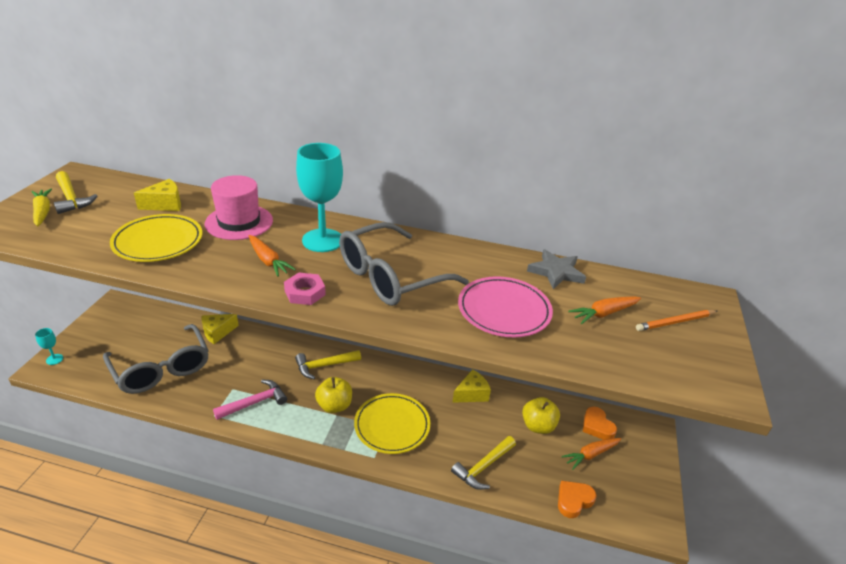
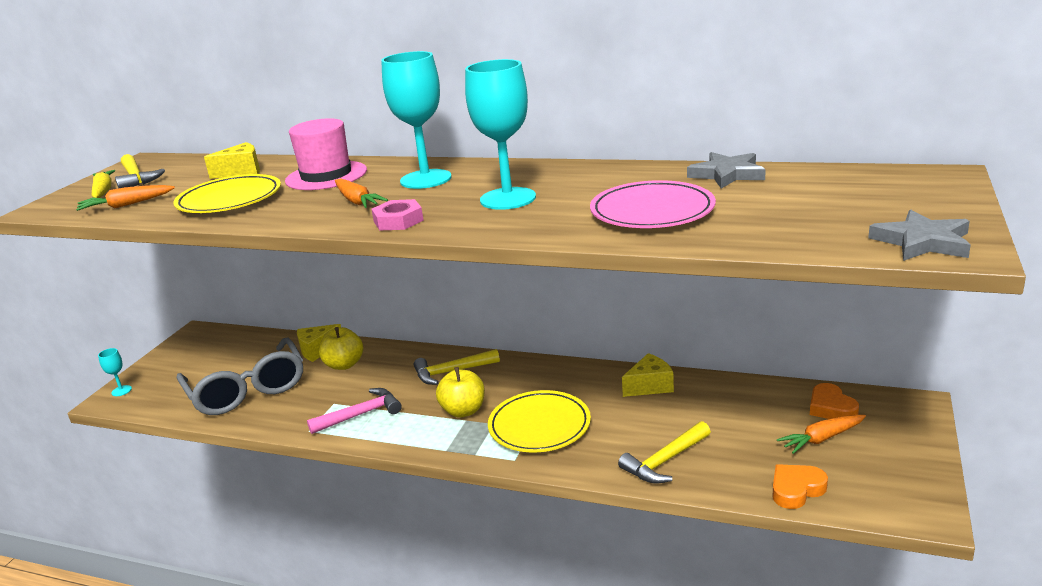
camera: 10 degrees right, 10 degrees down
(391, 277) = (508, 199): grey glasses -> turquoise goblet
(538, 426) = (744, 413): yellow apple -> yellow apple (344, 365)
(604, 313) = (789, 201): orange carrot -> orange carrot (126, 205)
(675, 322) = (891, 200): orange pencil -> none
(701, 377) = (922, 242): none -> grey star

